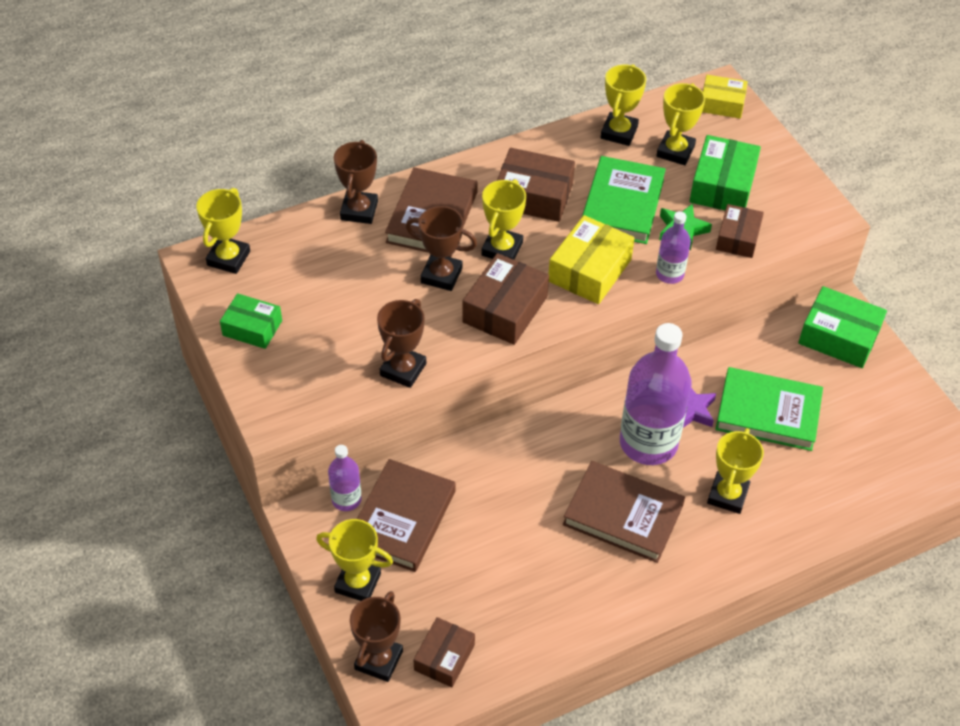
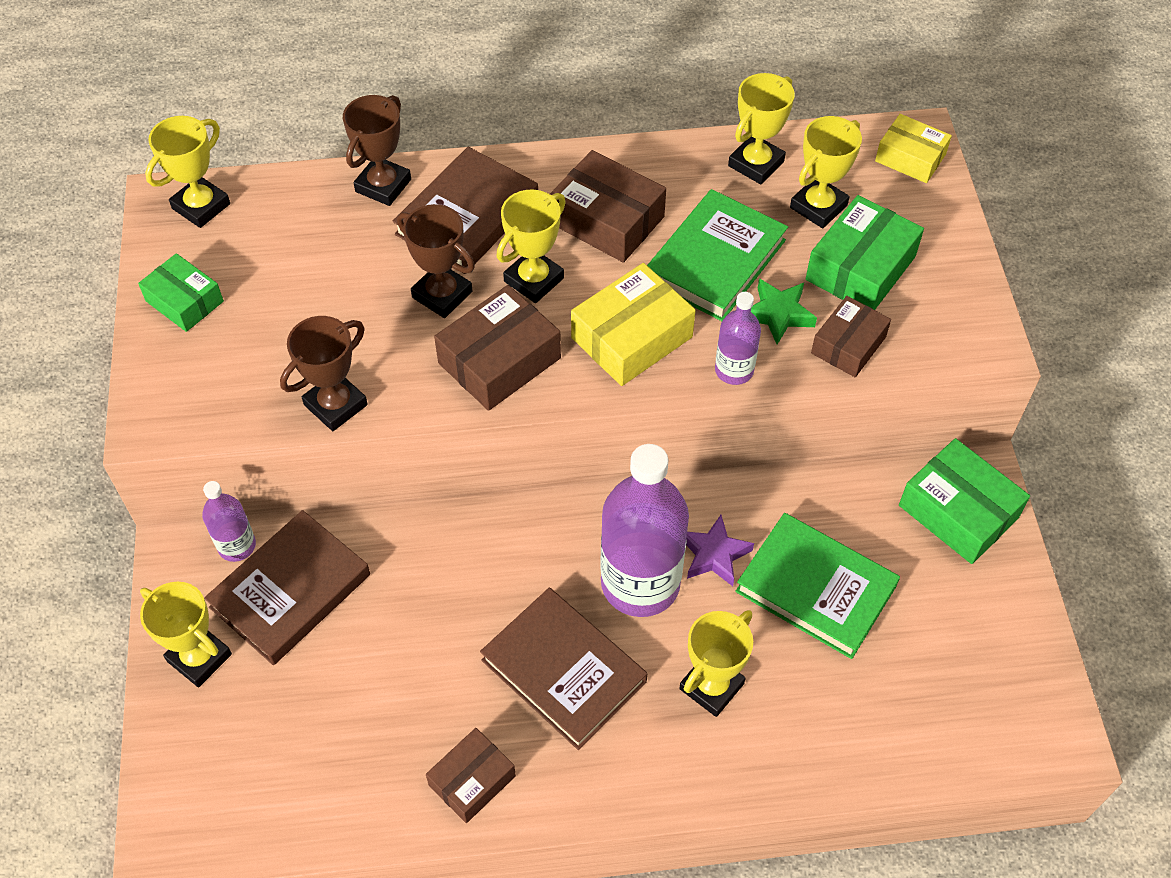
camera: 20 degrees right, 5 degrees up
(378, 660) = (176, 766): brown trophy -> none
(444, 657) = (255, 790): brown box -> brown box (472, 780)

